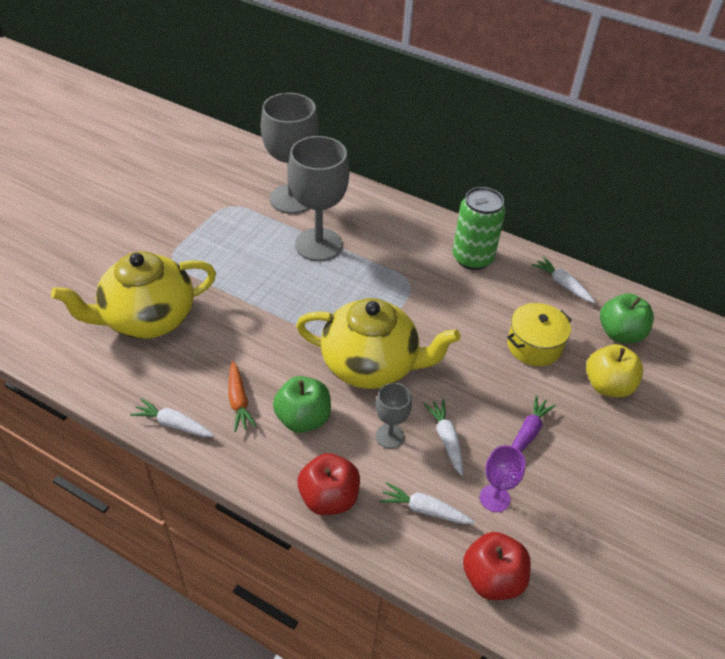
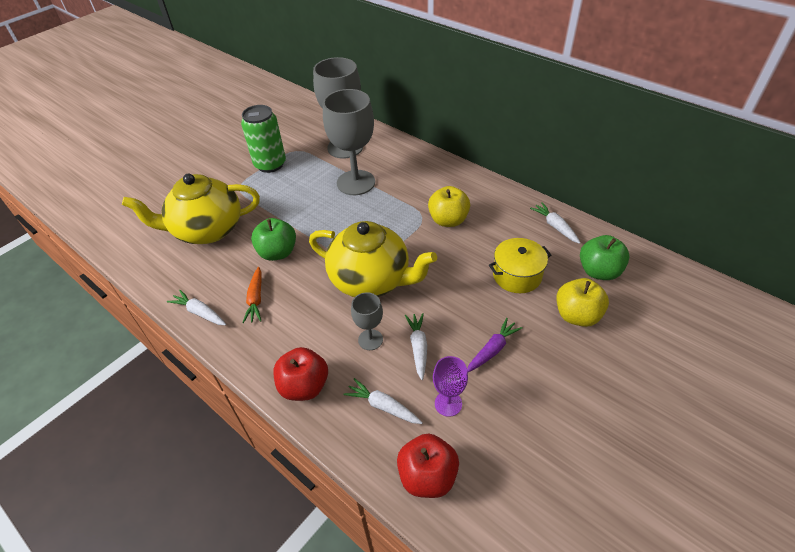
camera: 15 degrees right, 0 degrees up
(303, 419) = (303, 318): green apple -> green apple (277, 252)
(441, 285) = (448, 220): none -> yellow apple
(472, 258) = (480, 200): green can -> green can (270, 164)

